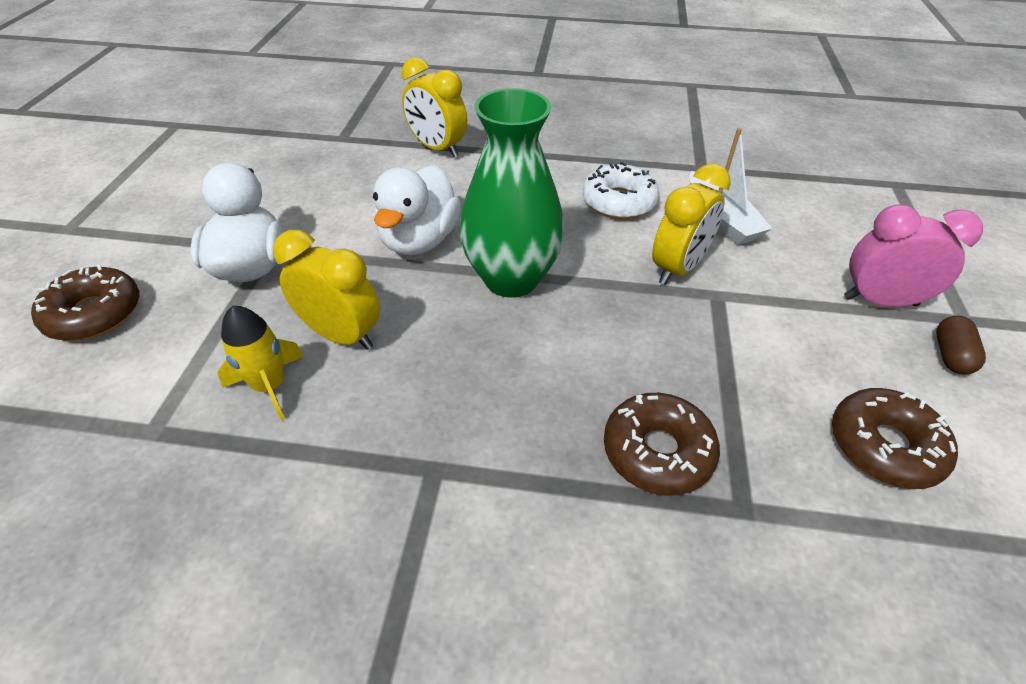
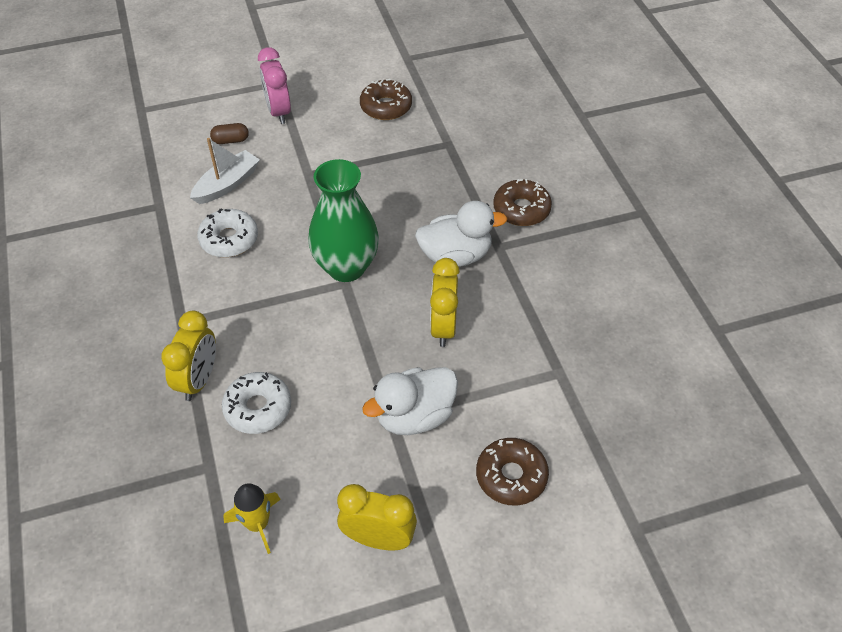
camera: 115 degrees left, 5 degrees up
(269, 386) = (499, 338): yellow rocket -> yellow rocket (257, 524)
(372, 172) = (258, 408): none -> white donut
(419, 240) = (333, 332): white duck -> white duck (455, 256)
(657, 451) = (437, 174): brown donut -> brown donut (521, 209)
(677, 268) = (292, 194): yellow clock -> yellow clock (378, 539)
(950, 355) = (310, 88): brown capsule -> brown capsule (230, 140)

